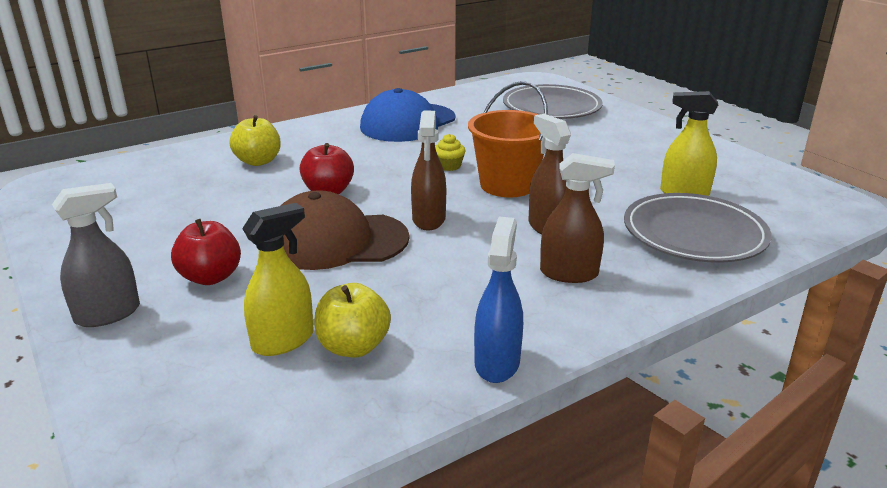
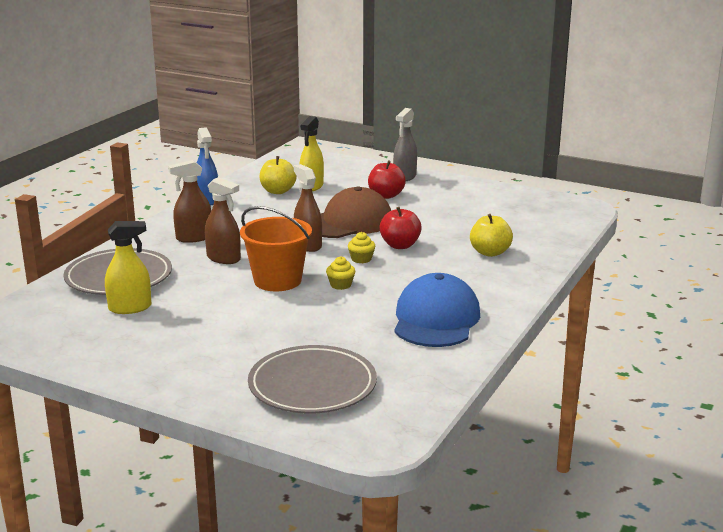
camera: 150 degrees right, 5 degrees down
(392, 187) = (361, 259): none -> yellow cupcake

